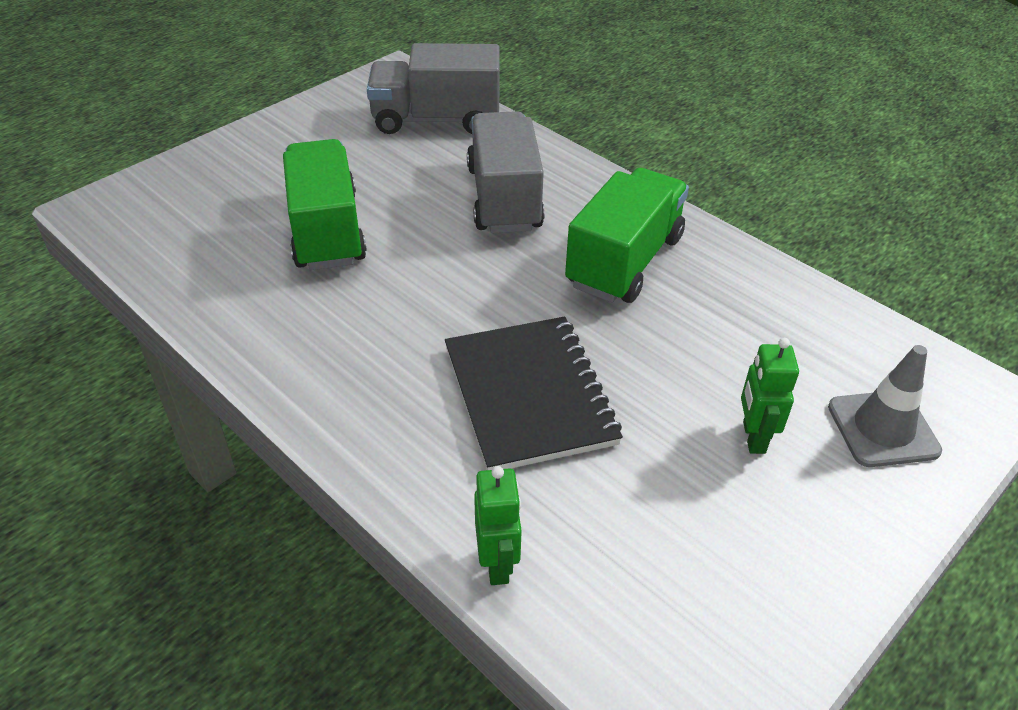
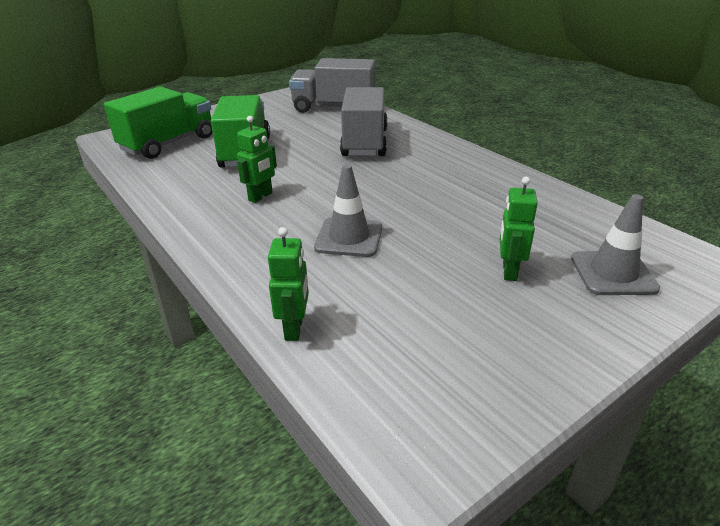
camera: 10 degrees right, 10 degrees down
(379, 324) = (261, 197): none -> green robot
(528, 395) = (349, 238): black notebook -> grey traffic cone
(624, 261) = (437, 175): green truck -> green truck (168, 144)

